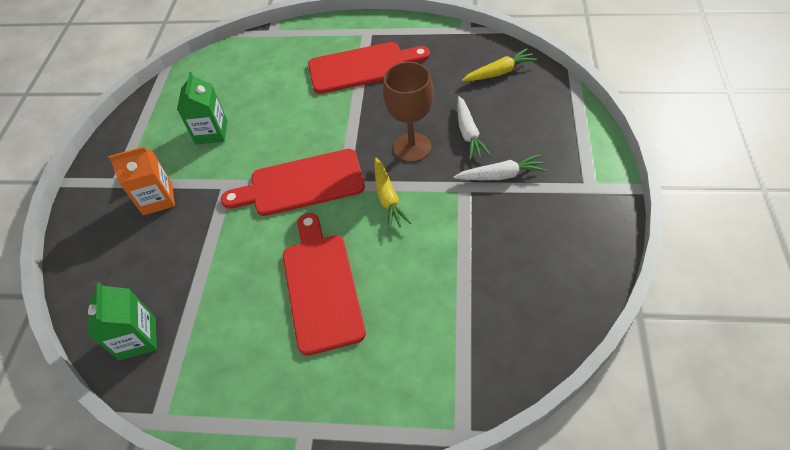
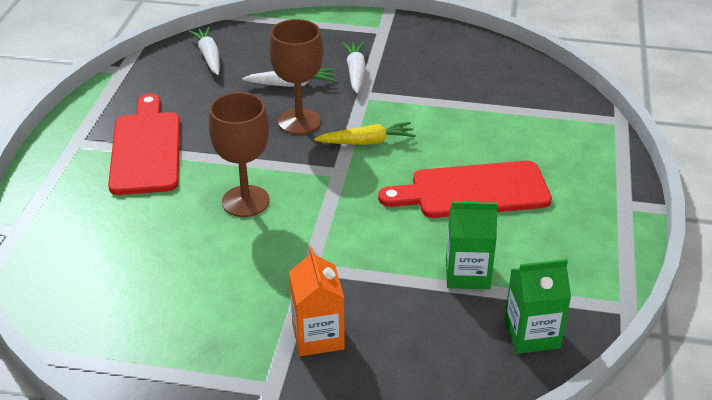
camera: 90 degrees left, 15 degrees down
(211, 132) = (207, 287): green carton -> green carton (467, 274)
(301, 184) = (329, 203): red cutting board -> none
(303, 134) = (245, 201): none -> brown goblet
(499, 72) = (209, 56): yellow carrot -> white carrot

